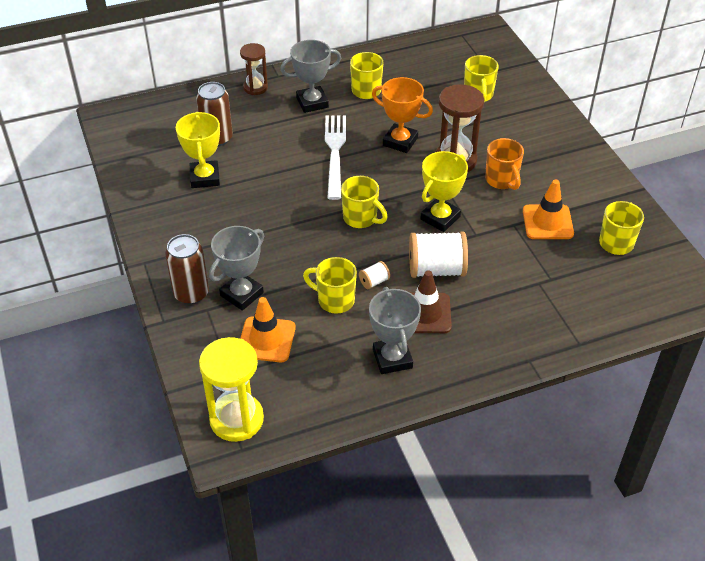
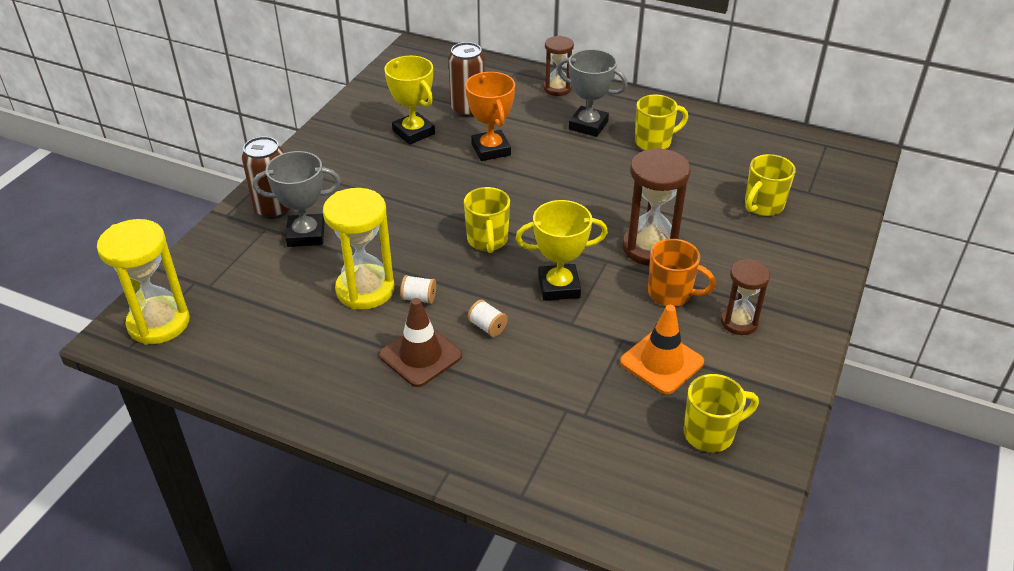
camera: 45 degrees right, 5 degrees down
(205, 178) = (413, 132): yellow trophy -> yellow trophy turned 75 degrees counterclockwise
(266, 339) = (270, 281): orange traffic cone -> none
(335, 153) = (546, 175): white fork -> none
(335, 300) = (365, 290): yellow mug -> yellow hourglass
(392, 358) = (336, 371): grey trophy -> none
(400, 141) = (620, 201): orange trophy -> orange trophy (491, 150)
(436, 269) = (487, 327): white spool -> white spool, size x0.46
(502, 180) = (671, 294): orange mug -> orange mug turned 90 degrees counterclockwise
(553, 173) = (739, 322): none -> brown hourglass

